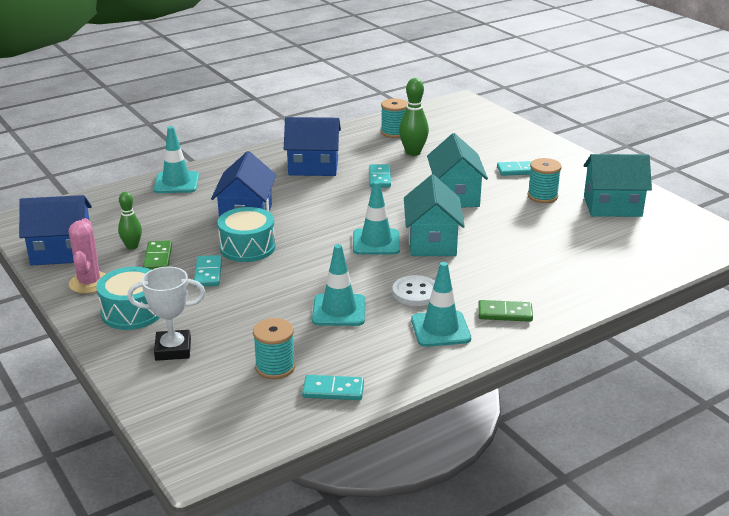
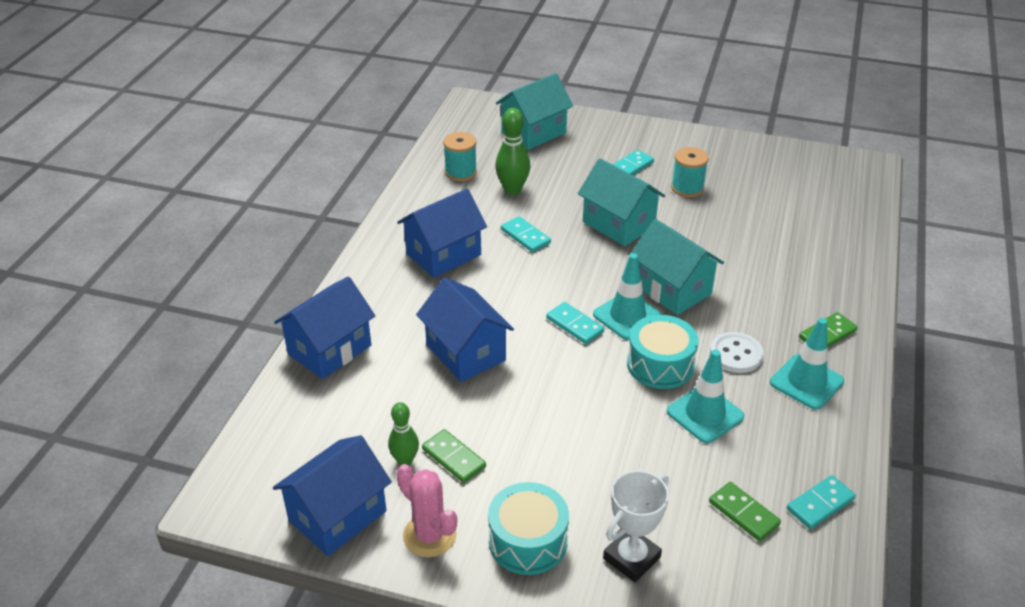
camera: 40 degrees left, 10 degrees up
(176, 183) = (329, 349): turquoise traffic cone -> blue house
(208, 273) = (531, 445): turquoise domino -> turquoise domino (575, 325)
(247, 247) = (523, 391): turquoise drum -> turquoise drum (660, 364)
(275, 367) = (743, 513): turquoise spool -> green domino
(612, 206) = (752, 172): turquoise house -> turquoise house (534, 133)

